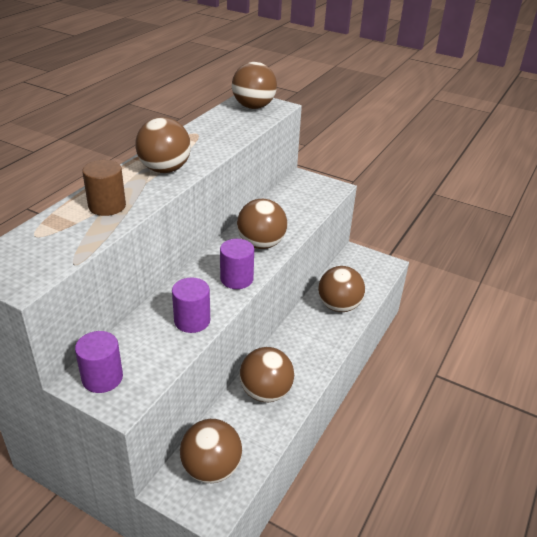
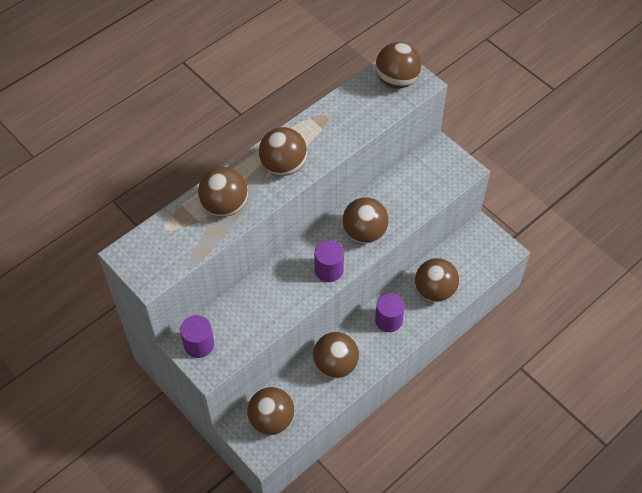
camera: 20 degrees right, 20 degrees up
(107, 206) = (225, 205): brown cylinder -> brown ball
(192, 321) = (278, 306): purple cylinder -> purple cylinder (388, 320)

